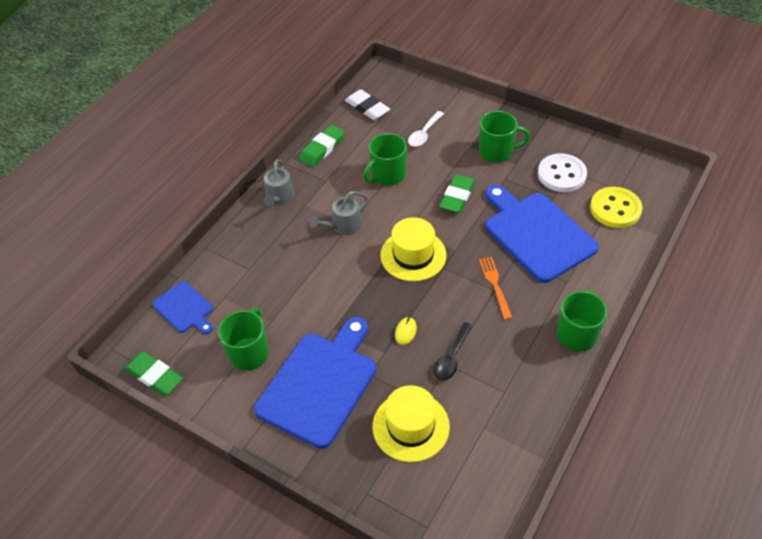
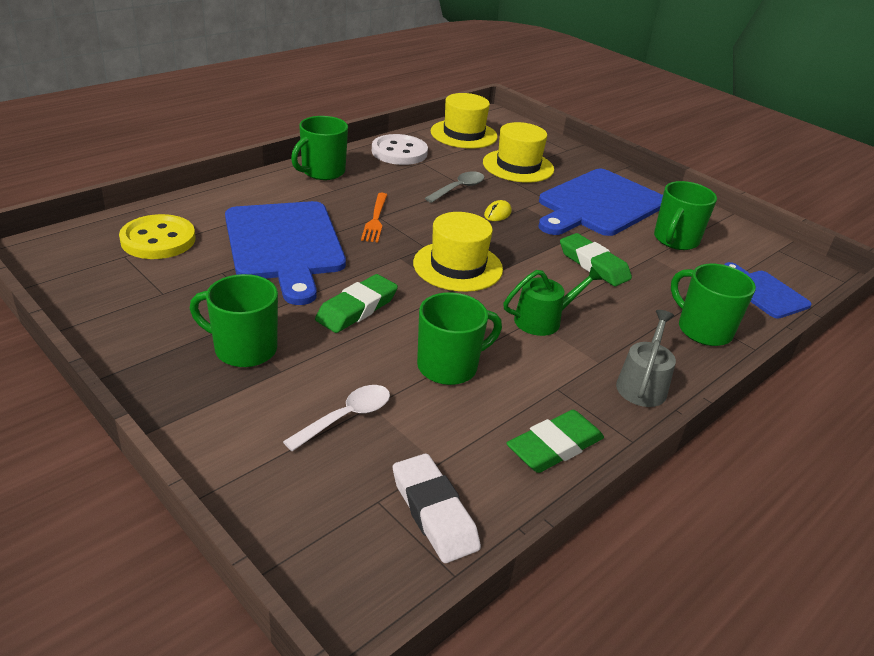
camera: 170 degrees left, 15 degrees down
(154, 376) = (781, 249): green eraser -> green eraser (593, 264)
(238, 253) = (703, 330): none -> green mug
(343, 226) = (543, 320): grey watering can -> green watering can
(451, 357) = (459, 188): black spoon -> grey spoon
(490, 476) = (463, 134): none -> yellow hat
(561, 174) = (179, 292): white button -> white button (399, 152)

